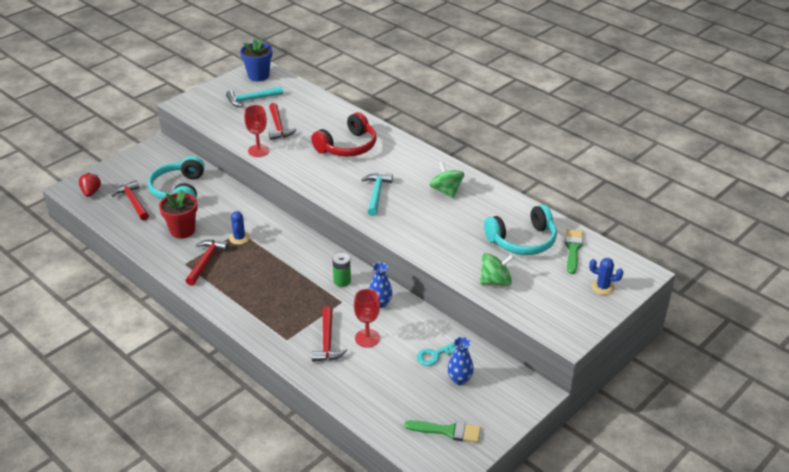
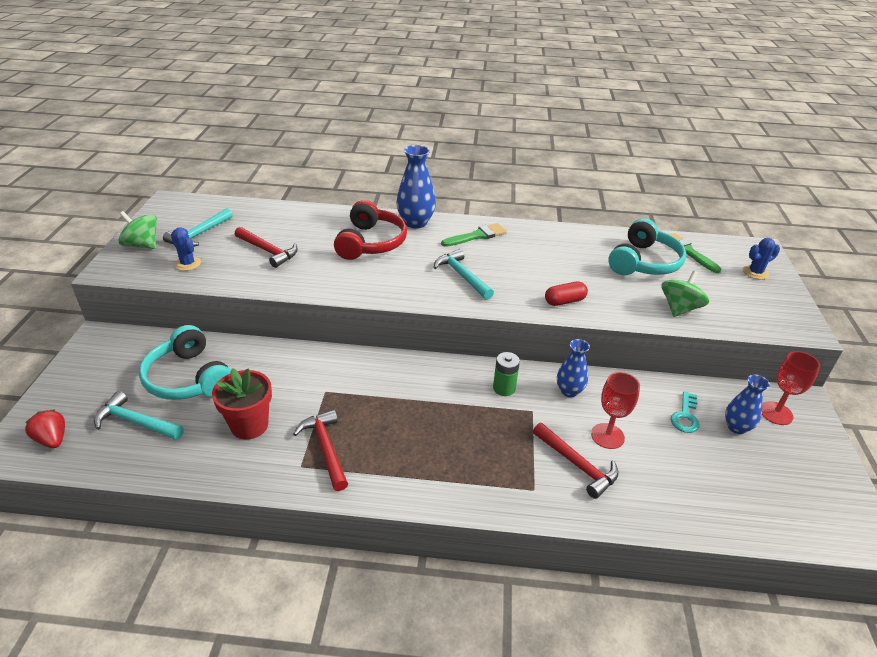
camera: 40 degrees left, 0 degrees up
(133, 202) = (136, 422): red hammer -> turquoise hammer
(239, 238) = (334, 399): blue cactus -> blue cactus (187, 264)
(258, 76) = (178, 209): blue flower pot -> none
(258, 151) = (276, 284): red goblet -> red goblet (776, 413)
(396, 144) = (415, 223): none -> blue vase
(421, 240) = (564, 301): none -> red capsule
(446, 191) = (520, 247): green spinning top -> green spinning top (142, 245)
(447, 431) = (804, 489): green brush -> green brush (477, 236)

